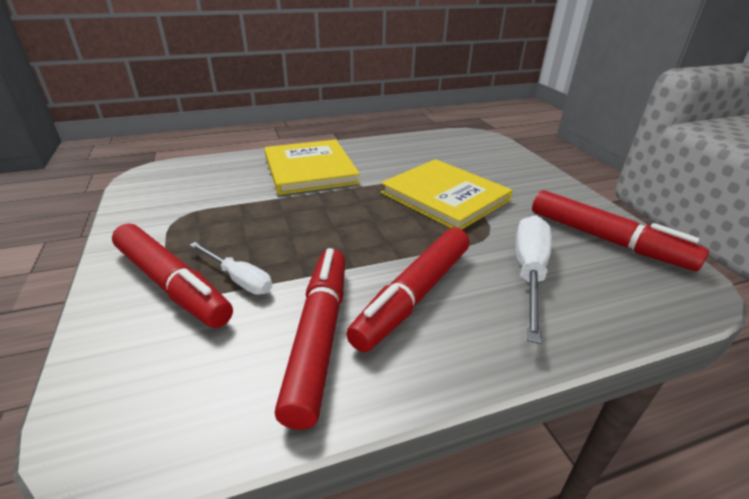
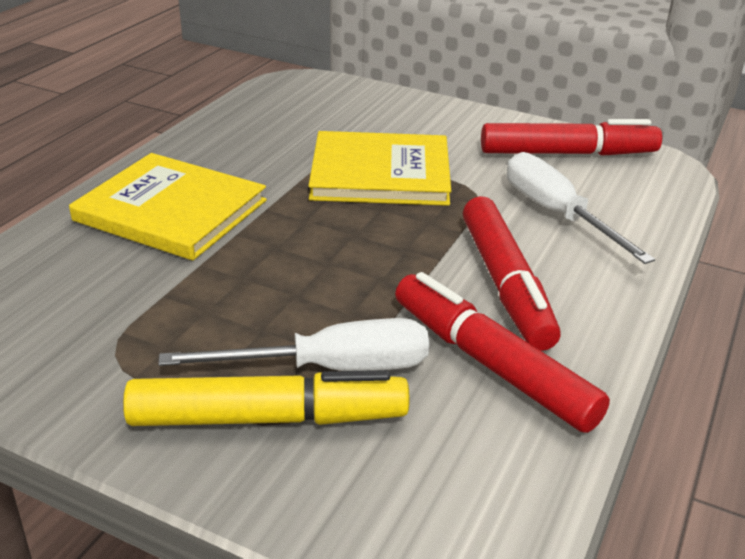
camera: 45 degrees left, 0 degrees up
(172, 284) = (269, 418): red marker -> yellow marker
(239, 279) = (330, 368): white screwdriver -> white screwdriver, size x1.58

